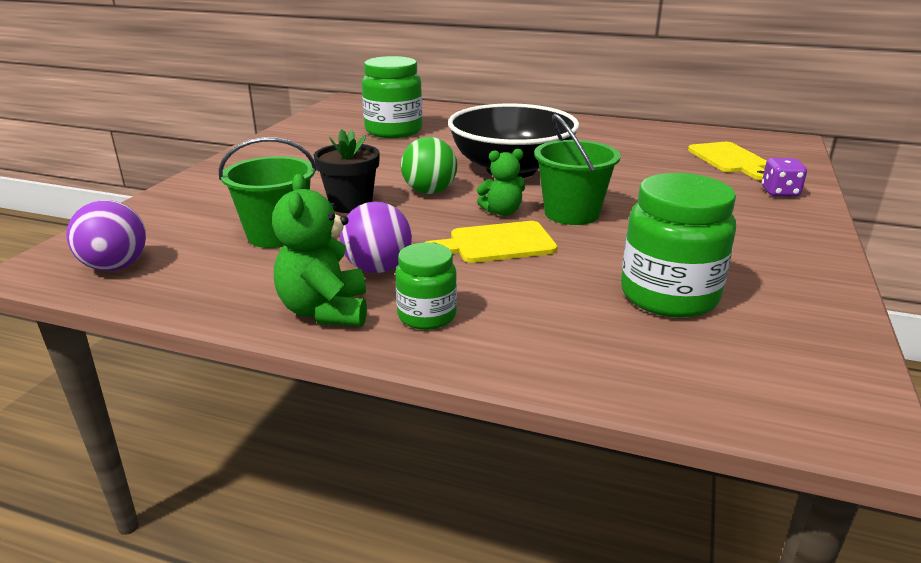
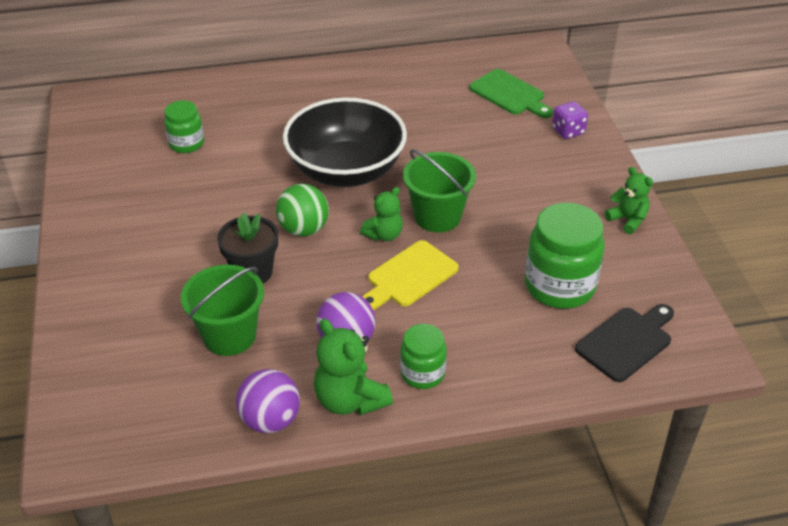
camera: 30 degrees left, 15 degrees up
(115, 267) = (135, 428): purple ball -> purple ball (270, 420)
(393, 131) = (186, 144): green jar -> green jar, size x0.58
(724, 370) = (626, 342): none -> black cutting board
(730, 159) = (509, 94): yellow cutting board -> green cutting board
(809, 268) = (627, 220): none -> green teddy bear

